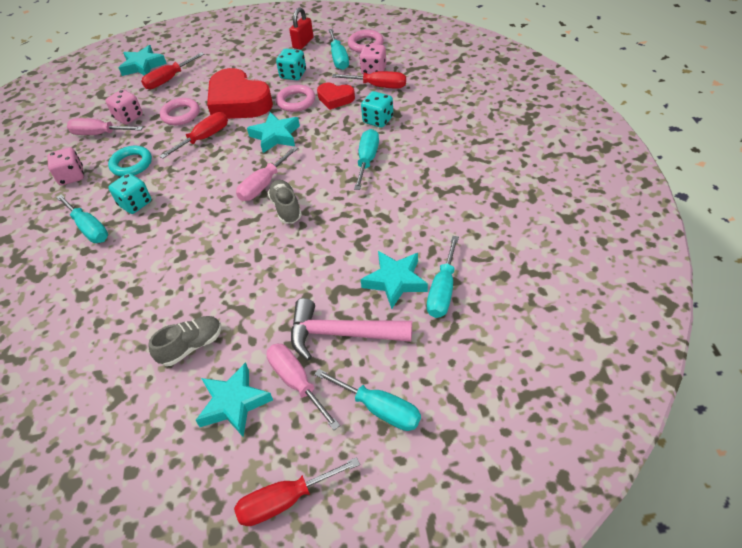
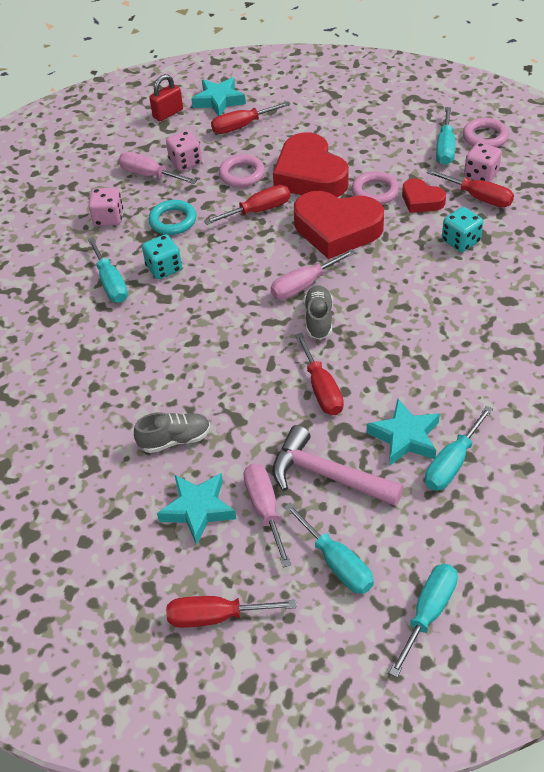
camera: 20 degrees right, 0 degrees up
(275, 136) = (337, 229): turquoise star -> red heart
(293, 75) = (384, 156): turquoise dice -> none
(303, 43) = (410, 116): red padlock -> red padlock (168, 113)
(309, 263) = (321, 389): none -> red screwdriver
(367, 160) = (429, 288): turquoise screwdriver -> turquoise screwdriver (428, 613)

